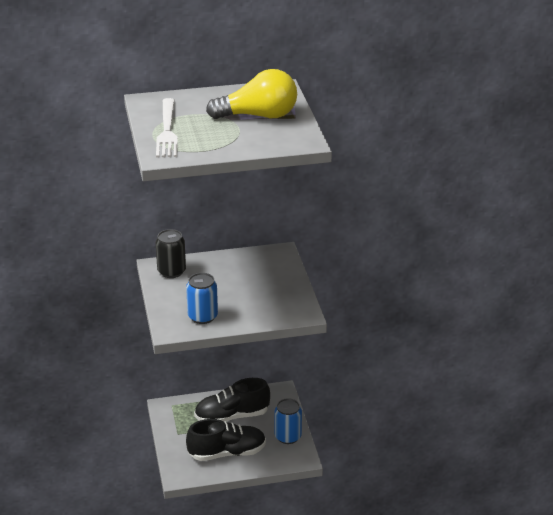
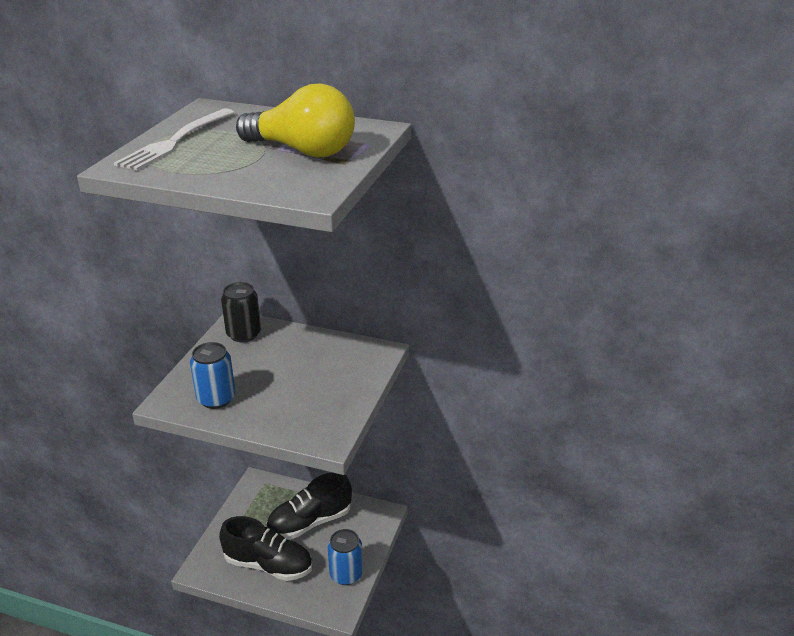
camera: 30 degrees right, 0 degrees up
(232, 416) = (310, 522): black shoe -> black shoe turned 45 degrees counterclockwise

